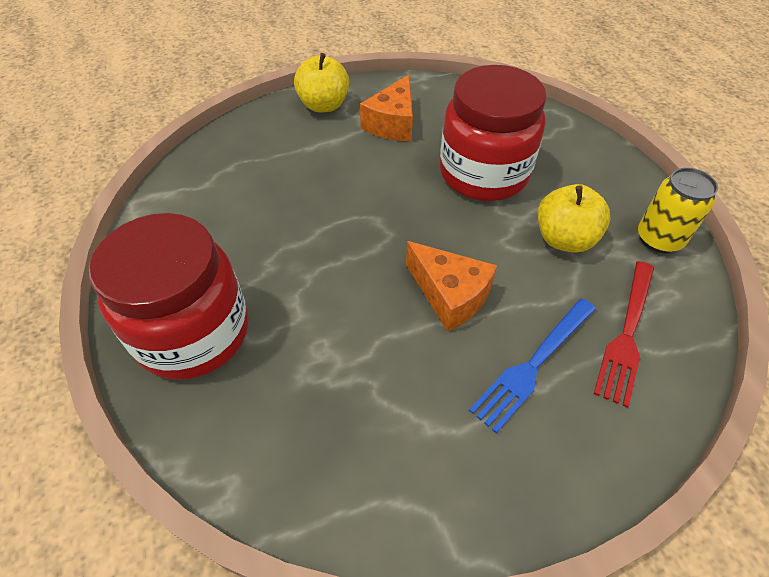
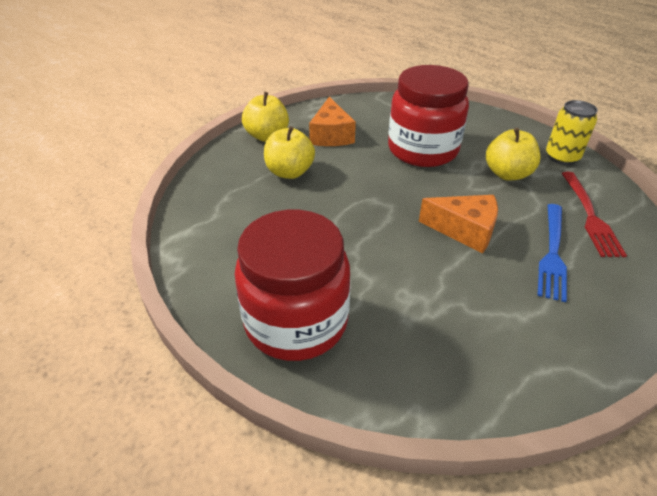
camera: 25 degrees left, 10 degrees down
(314, 157) = (289, 172): none -> yellow apple

